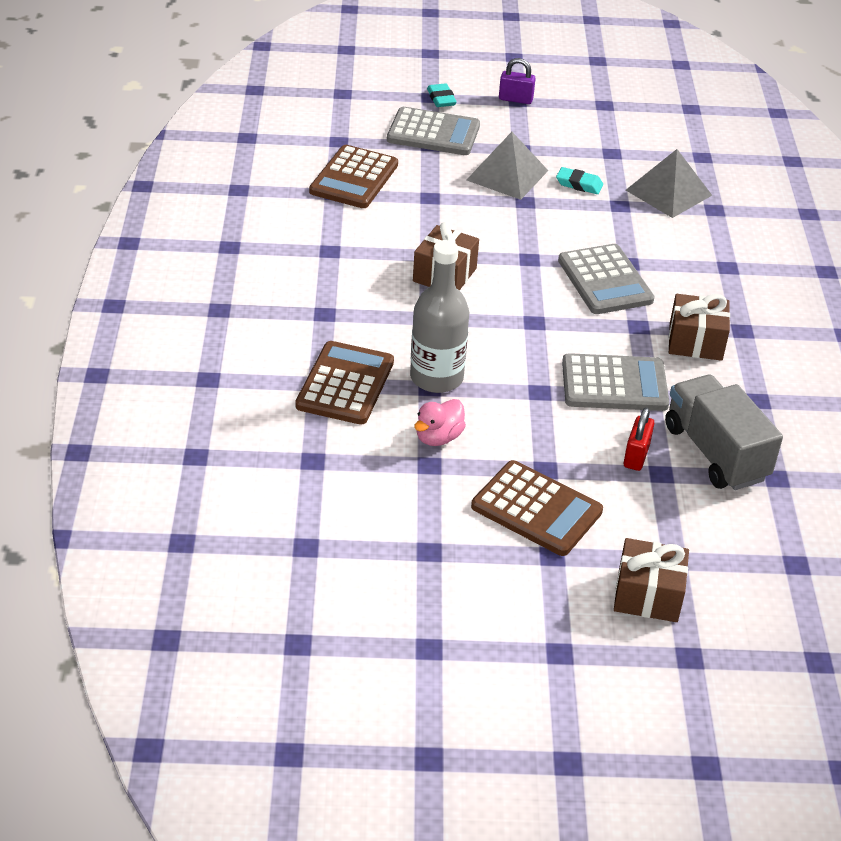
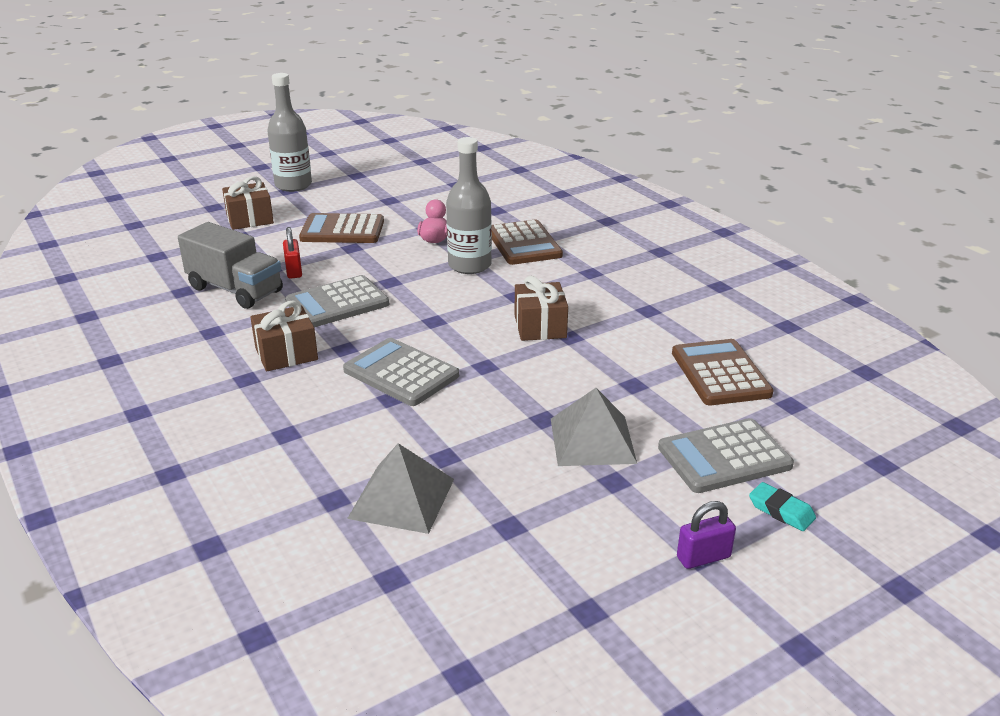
camera: 150 degrees right, 10 degrees down
(544, 664) = (293, 185): none -> grey bottle
(579, 184) = (509, 463): turquoise eraser -> none

